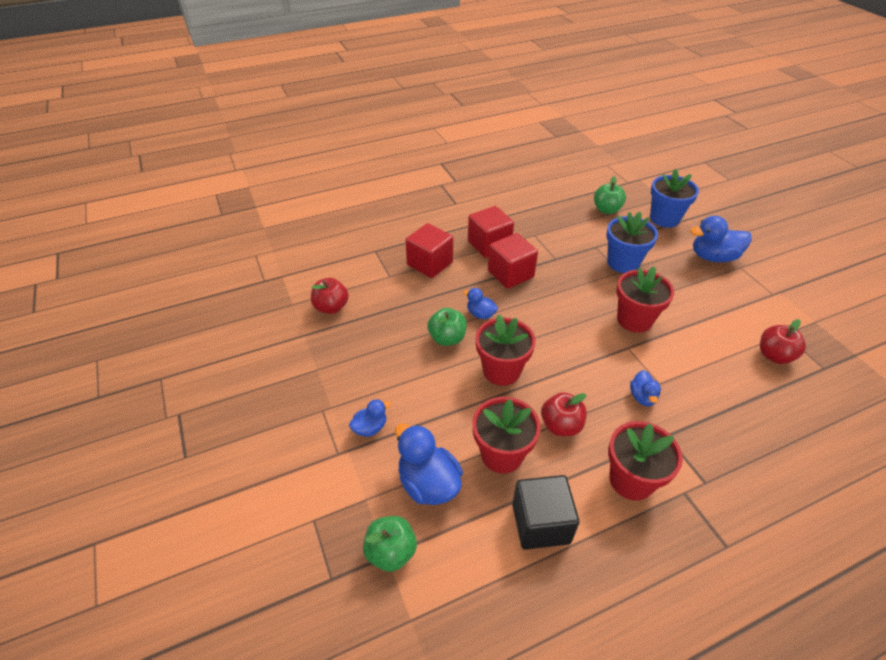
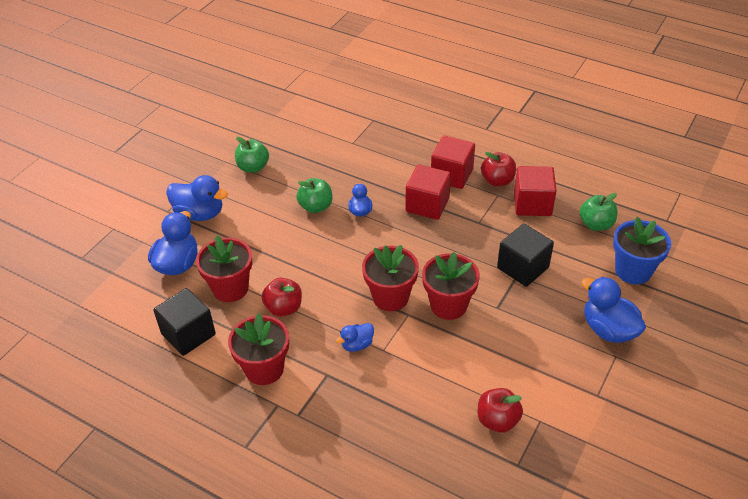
camera: 55 degrees right, 0 degrees up
(331, 307) = (290, 134): red apple -> red apple (497, 181)
(370, 428) = (199, 213): blue duck -> blue duck, size x1.81
(391, 552) = (116, 273): green apple -> green apple (253, 167)
(430, 263) = (390, 155): red cube -> red cube (532, 204)
(501, 370) = (310, 251): red flower pot -> red flower pot (390, 297)
(623, 263) = (523, 268): blue flower pot -> black cube

